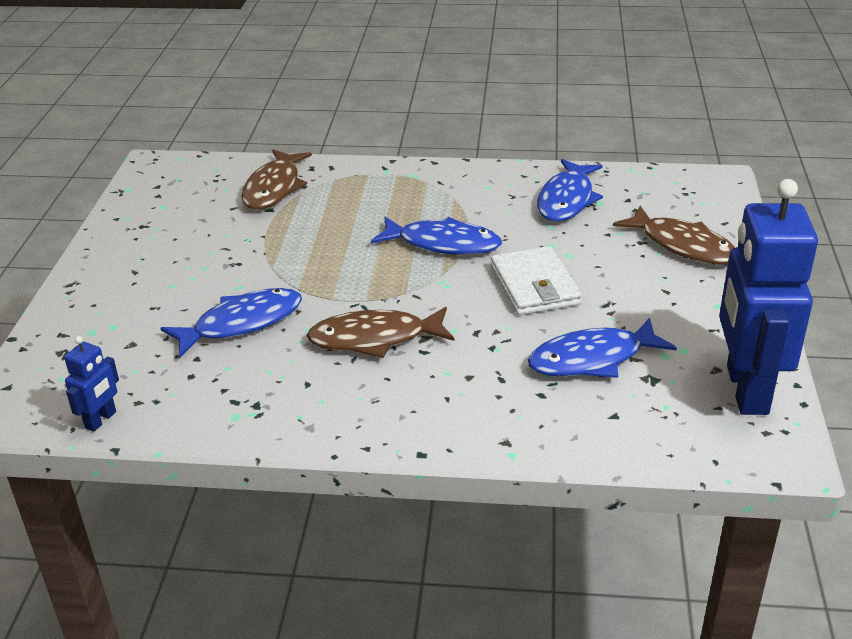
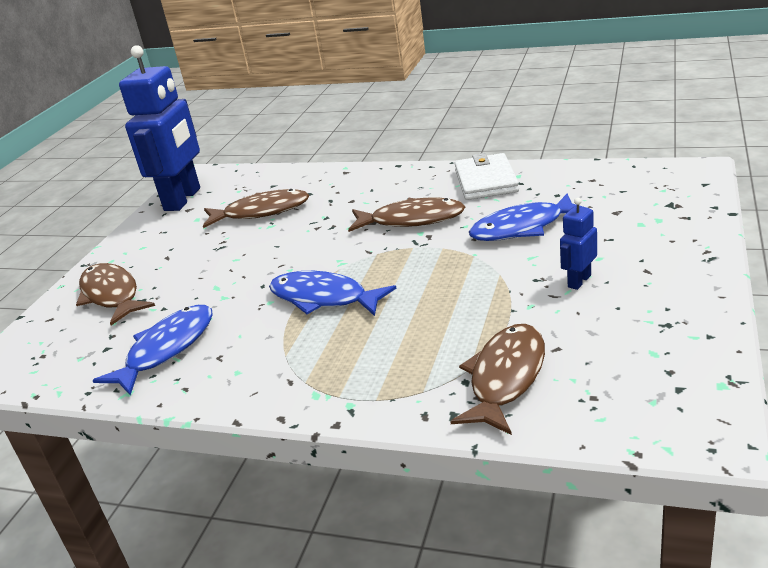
camera: 165 degrees left, 5 degrees down
(101, 420) = (614, 170): blue robot -> blue robot (579, 281)
(534, 286) = (265, 260): white wallet -> white wallet (486, 181)
(592, 359) = (261, 212): blue fish -> brown fish

